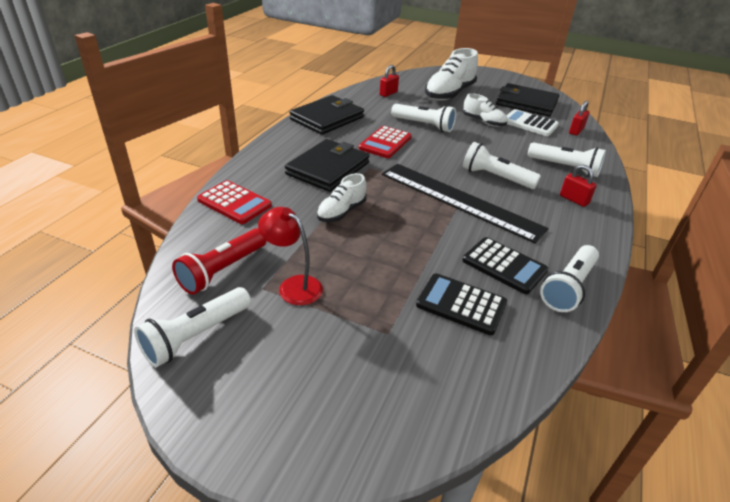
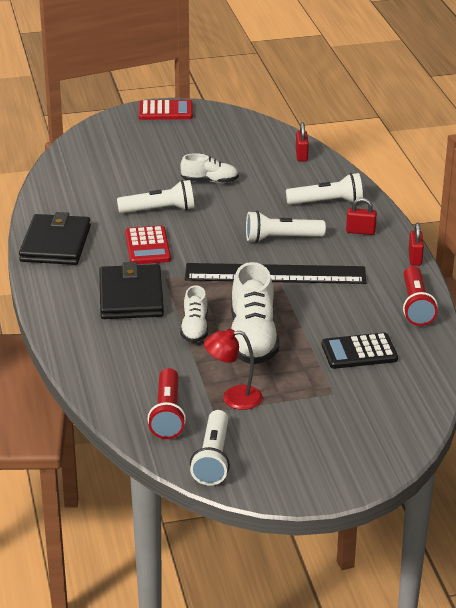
camera: 35 degrees left, 5 degrees down
(234, 203) = (96, 364): red calculator -> red calculator (165, 111)
(388, 93) = (76, 185): red padlock -> red padlock (415, 258)
(449, 94) = (139, 158): white shoe -> white shoe (253, 339)
(504, 266) = (360, 311): black calculator -> none
(526, 103) = (226, 139): black wallet -> none
(529, 124) = (253, 165): white calculator -> none
(568, 287) = (415, 306): white flashlight -> red flashlight

